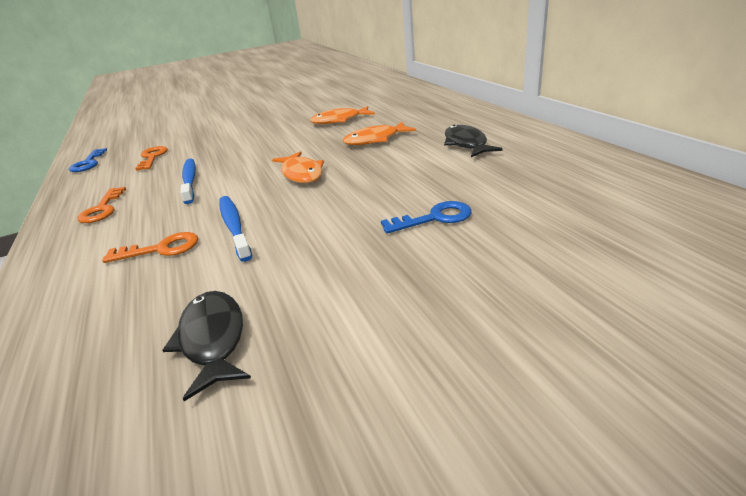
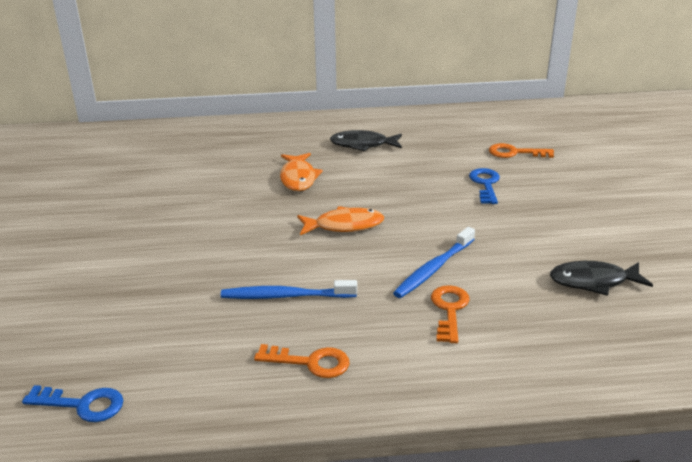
camera: 75 degrees left, 0 degrees up
(152, 157) = (147, 332): orange key -> orange key (514, 153)
(234, 227) = (434, 268): blue toothbrush -> blue toothbrush turned 45 degrees counterclockwise
(339, 120) = (204, 186): orange fish -> none

